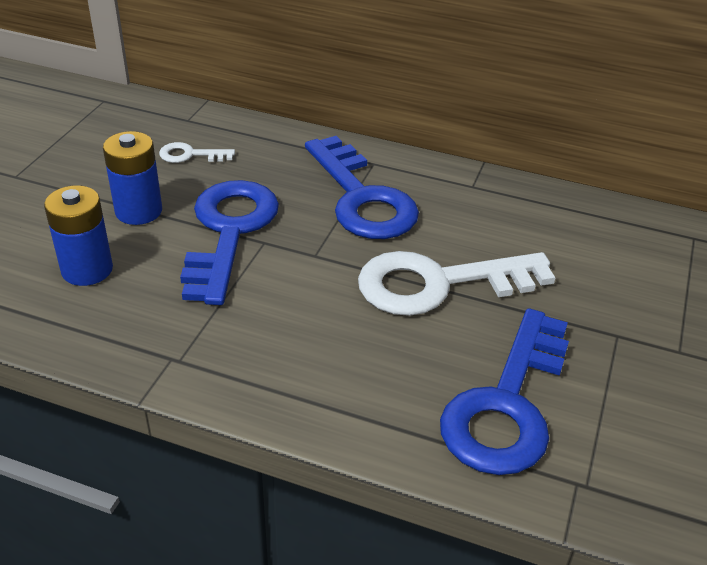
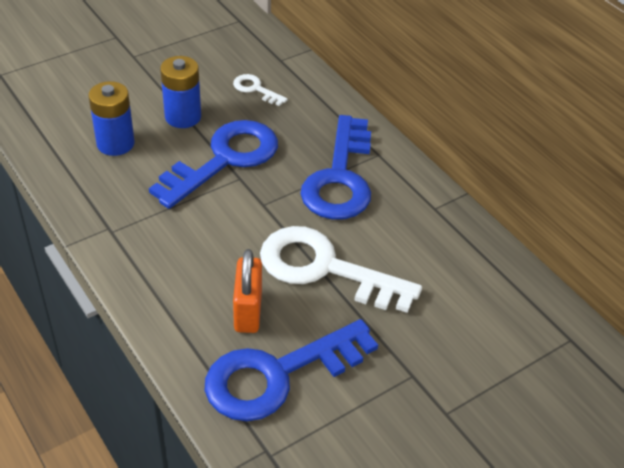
camera: 35 degrees right, 5 degrees up
(411, 361) = (248, 311): none -> orange padlock

